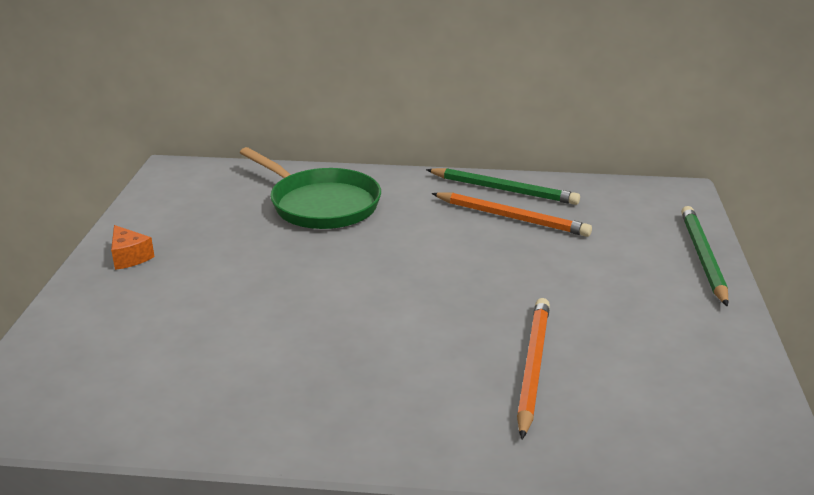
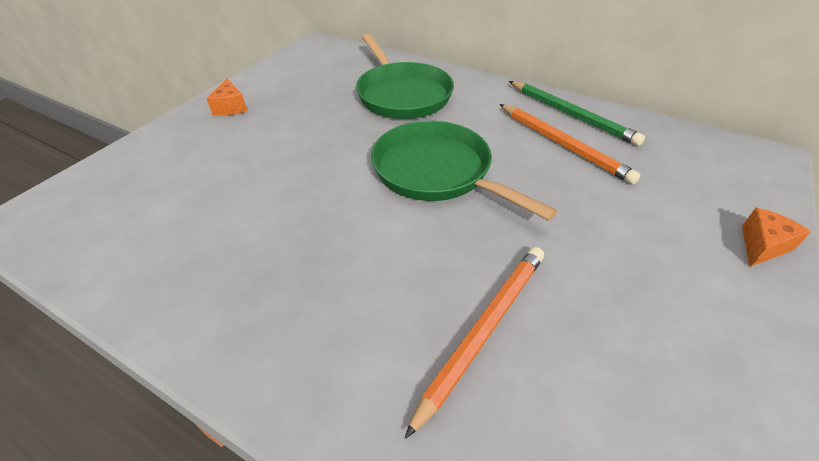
camera: 25 degrees right, 15 degrees up
(412, 266) = (437, 172): none -> green pan
(703, 257) = (762, 245): green pencil -> orange cheese

